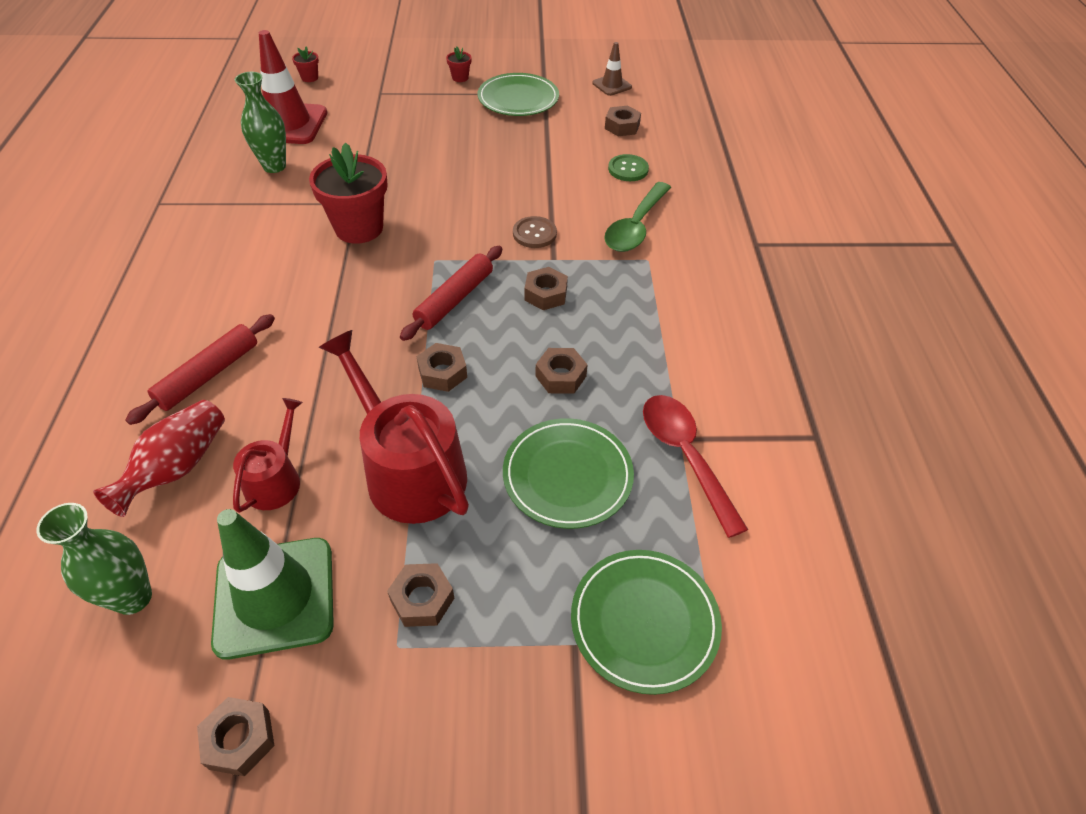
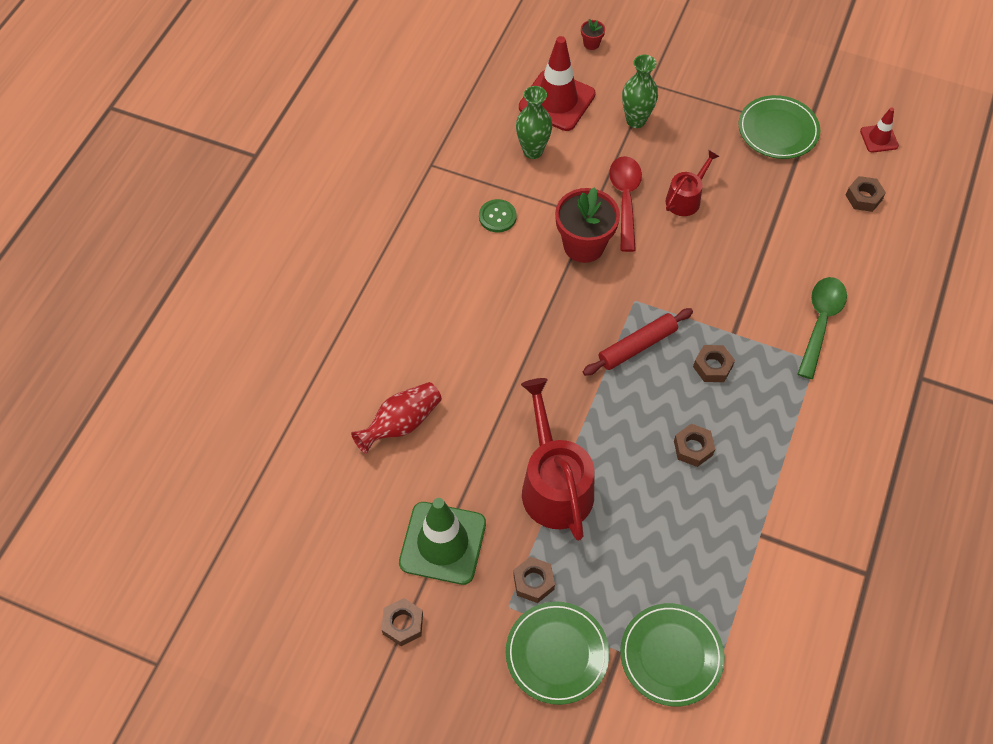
camera: 25 degrees right, 10 degrees up
(133, 597) = (358, 509): green vase -> green vase (636, 120)
(208, 374) = (436, 352): red rolling pin -> none
(276, 480) = (463, 458): red watering can -> red watering can (685, 199)
(442, 373) = (604, 412): brown nut -> none
(460, 78) = (732, 84): red flower pot -> none
(534, 233) = (728, 300): brown button -> none
(567, 475) = (664, 532): green plate -> green plate (557, 654)
(612, 85) = (879, 138): brown traffic cone -> red traffic cone
(628, 169) = (844, 253): green button -> green button (497, 217)
(635, 227) = (820, 322): green spoon -> green spoon turned 150 degrees clockwise
(685, 456) = (757, 550): red spoon -> red spoon (625, 199)

